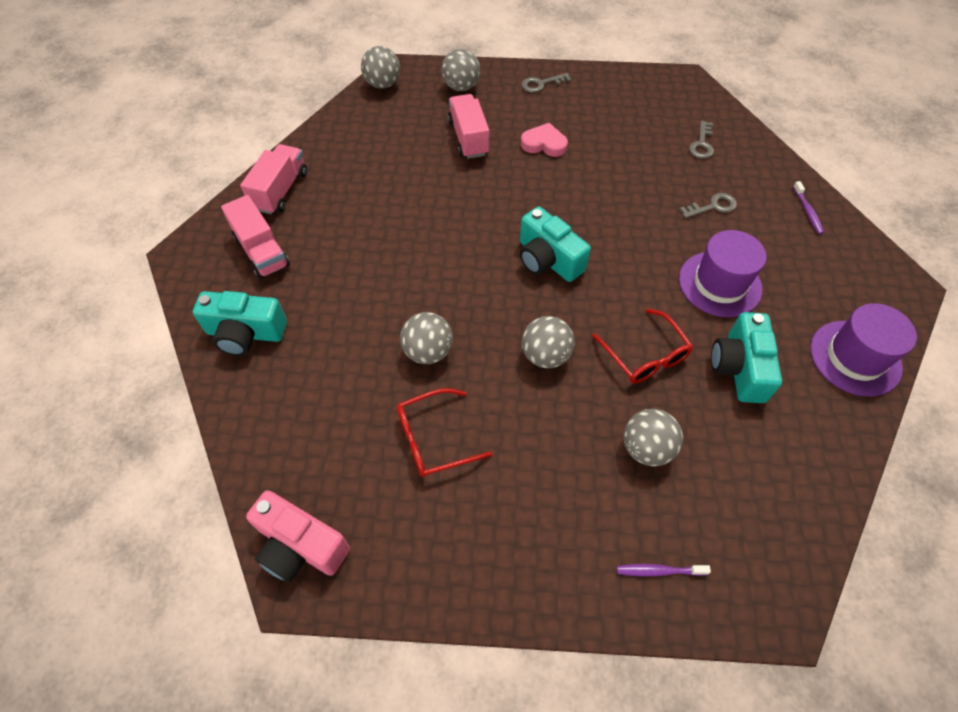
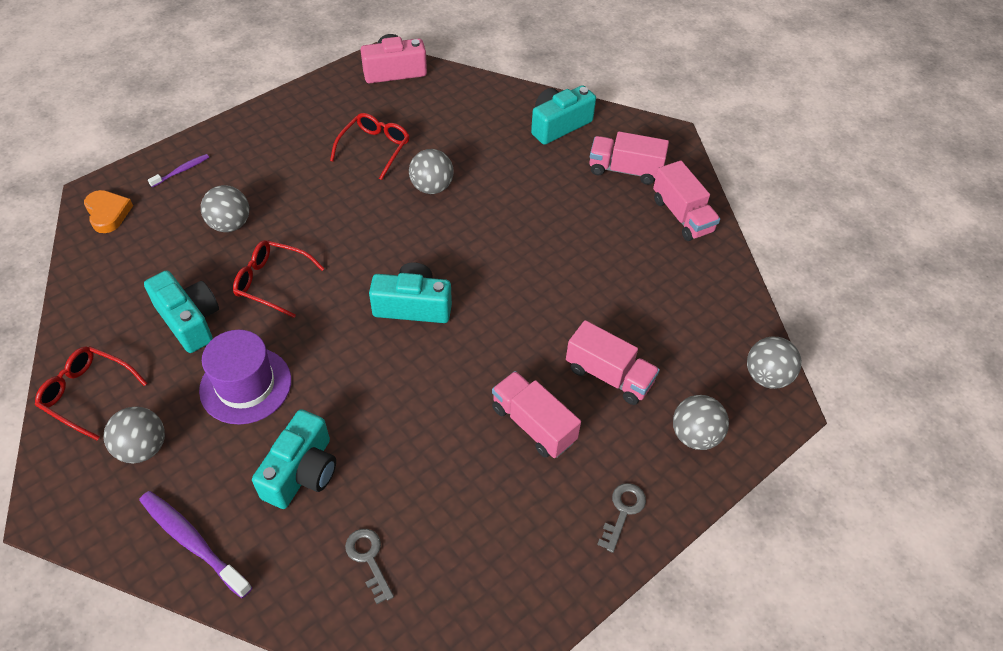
camera: 135 degrees right, 5 degrees down
(544, 144) = (533, 424): pink heart -> pink truck
(545, 355) = (348, 235): grey ball -> grey ball (143, 448)
(713, 206) = (302, 472): grey key -> turquoise camera
(773, 564) = (108, 213): none -> orange heart
(807, 211) = (193, 542): purple toothbrush -> purple toothbrush, size x1.81
(855, 358) = (87, 394): purple hat -> red glasses

